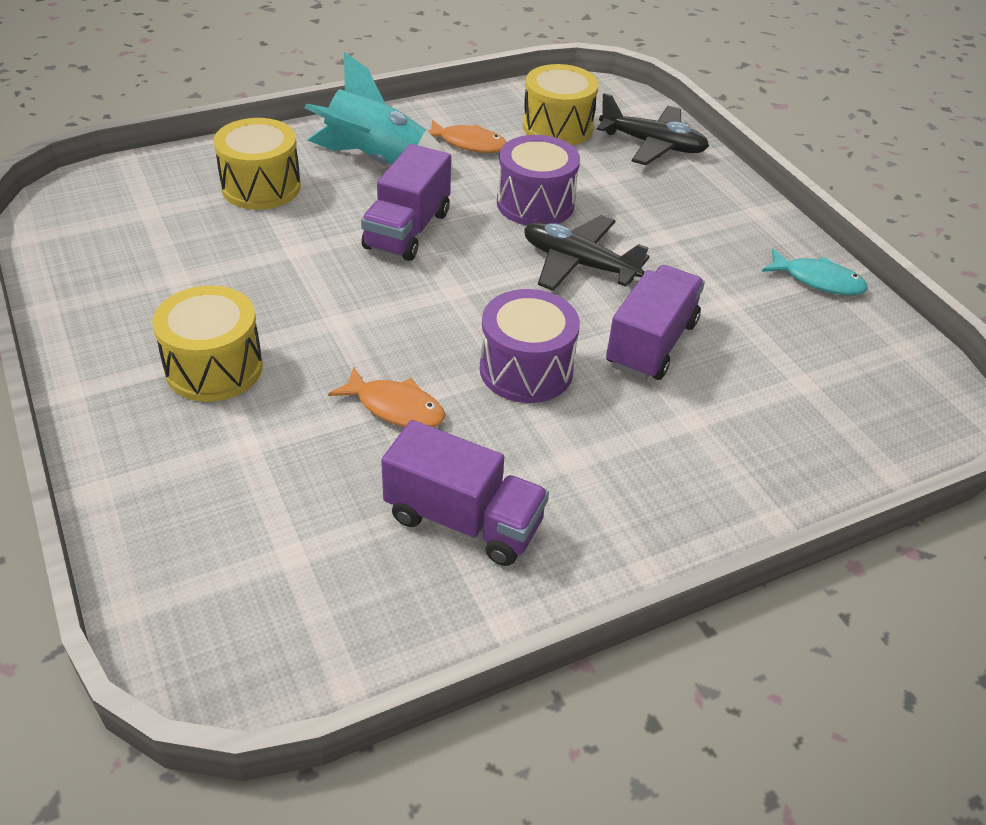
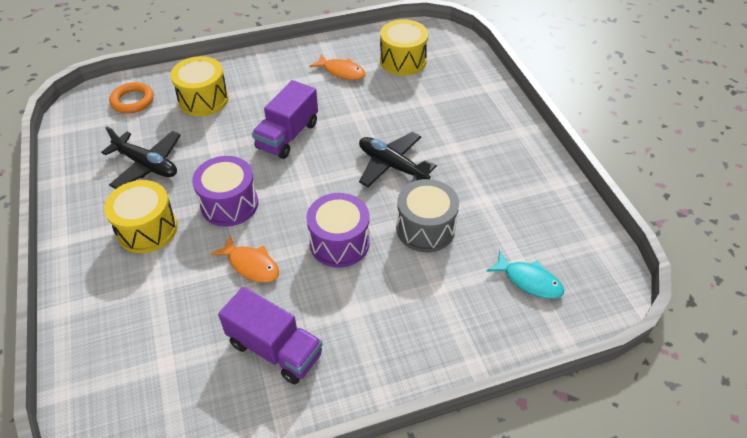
camera: 10 degrees right, 5 degrees up
(145, 192) = (132, 101): none -> orange ring
(376, 161) = (279, 83): turquoise rocket -> none
(535, 204) = (374, 119): purple drum -> purple drum (229, 204)
(651, 344) = (425, 228): purple truck -> grey drum
(652, 145) = (463, 76): black plane -> black plane (147, 165)
(818, 280) = (550, 186): turquoise fish -> turquoise fish (529, 281)

